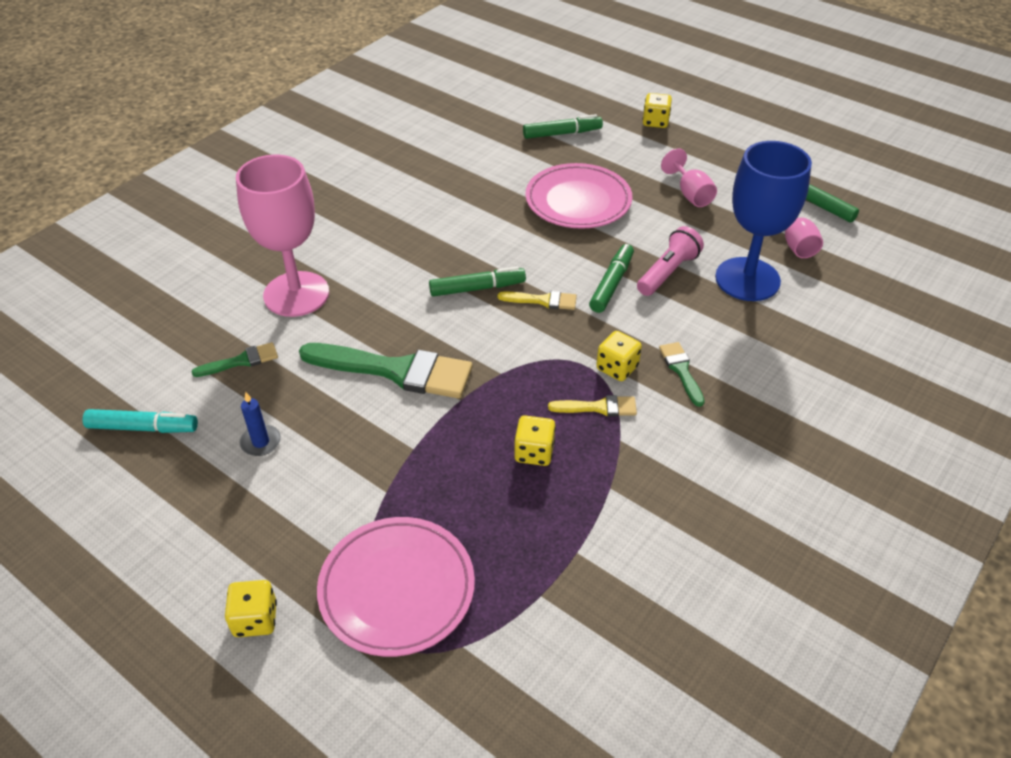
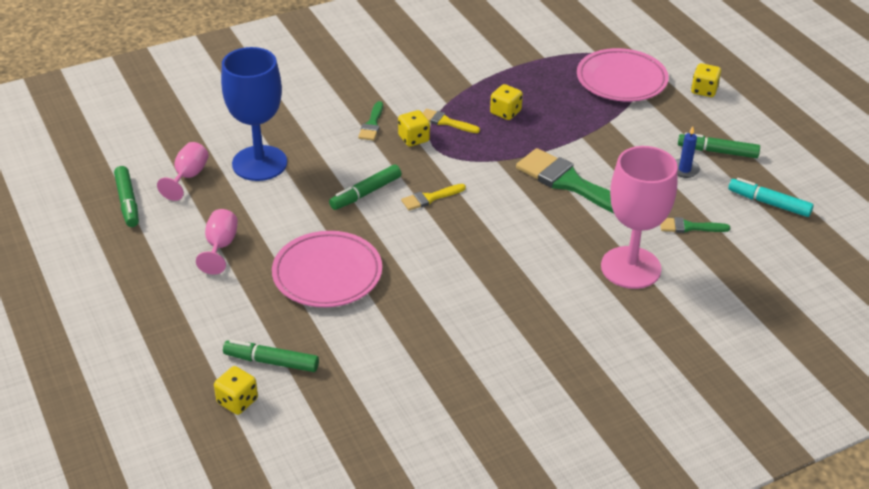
camera: 155 degrees left, 5 degrees down
(477, 288) = (475, 224): green marker -> green marker (717, 151)
(542, 300) = (430, 198): yellow brush -> yellow brush turned 60 degrees counterclockwise
(655, 122) = (160, 341): yellow dice -> yellow dice (237, 401)
(668, 272) = (313, 187): pink flashlight -> none

